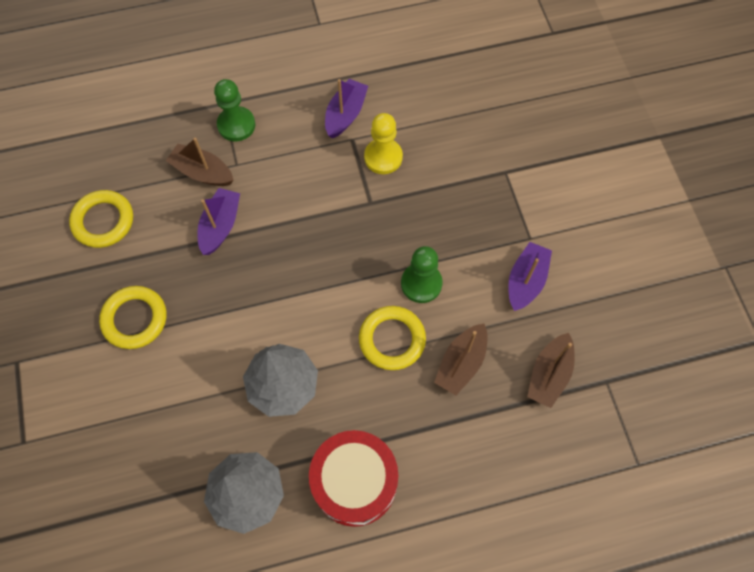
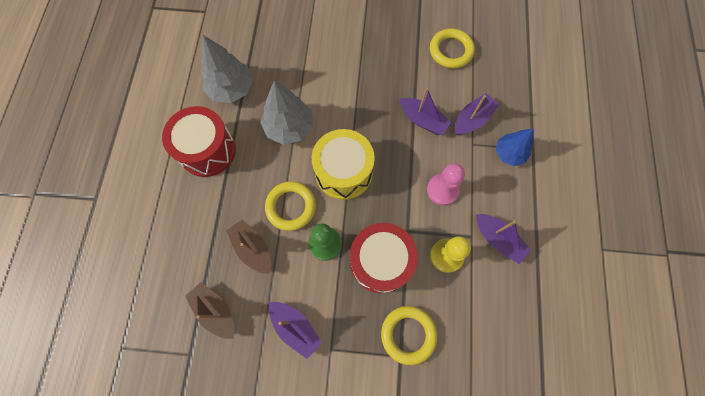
camera: 110 degrees right, 5 degrees up
(135, 319) = (371, 54): yellow ring -> yellow ring (408, 334)
(202, 172) = (472, 120): brown boat -> purple boat
(236, 125) = (509, 153): green pawn -> blue tree
(307, 180) = (442, 190): none -> pink pawn
(323, 294) = (343, 172): none -> yellow drum
(417, 219) = (380, 262): none -> red drum

